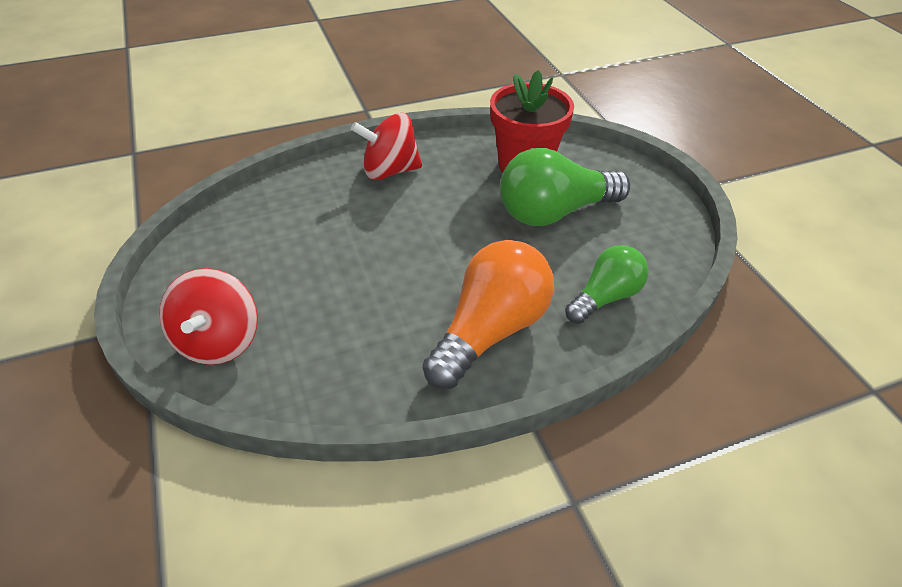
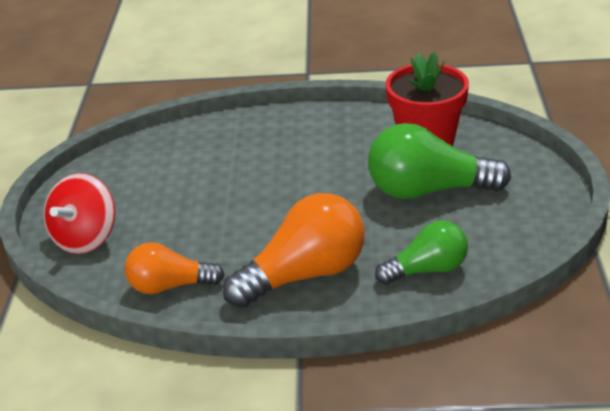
camera: 25 degrees right, 10 degrees down
(351, 379) = (170, 286): none -> orange light bulb
(389, 171) = (295, 130): red spinning top -> none

